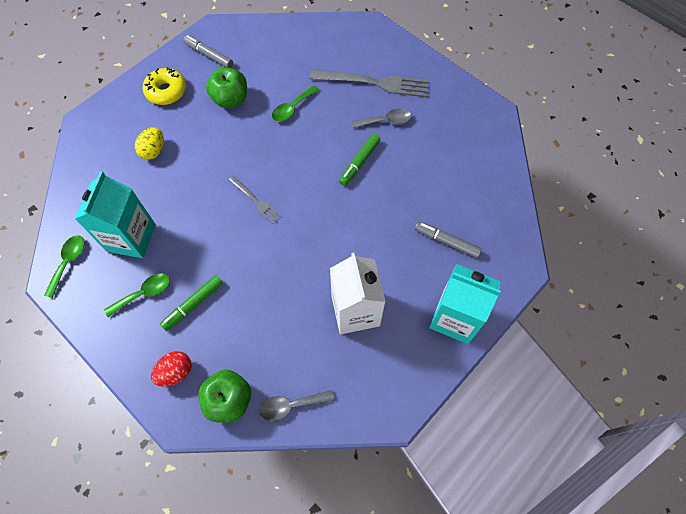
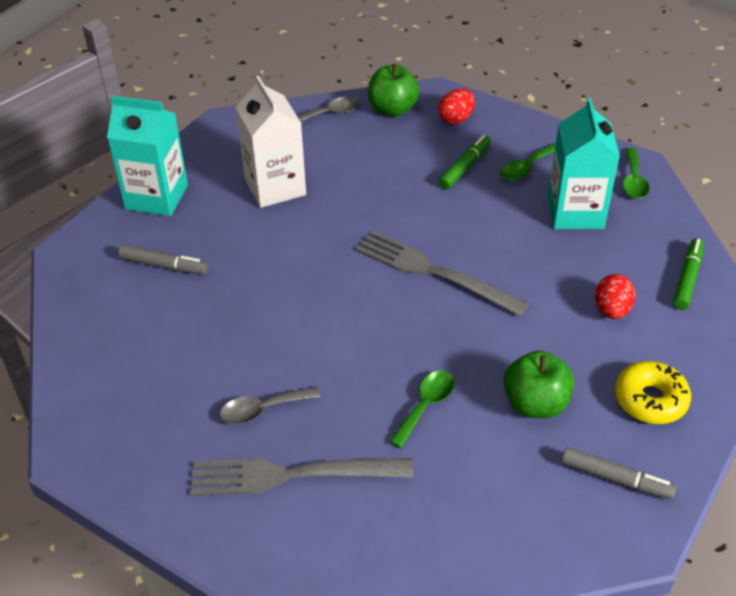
camera: 170 degrees right, 20 degrees down
(154, 151) = (612, 310): yellow egg -> red egg
(256, 201) = (433, 272): grey fork -> grey fork, size x1.90
(359, 162) = (297, 341): green marker -> green marker (687, 279)

